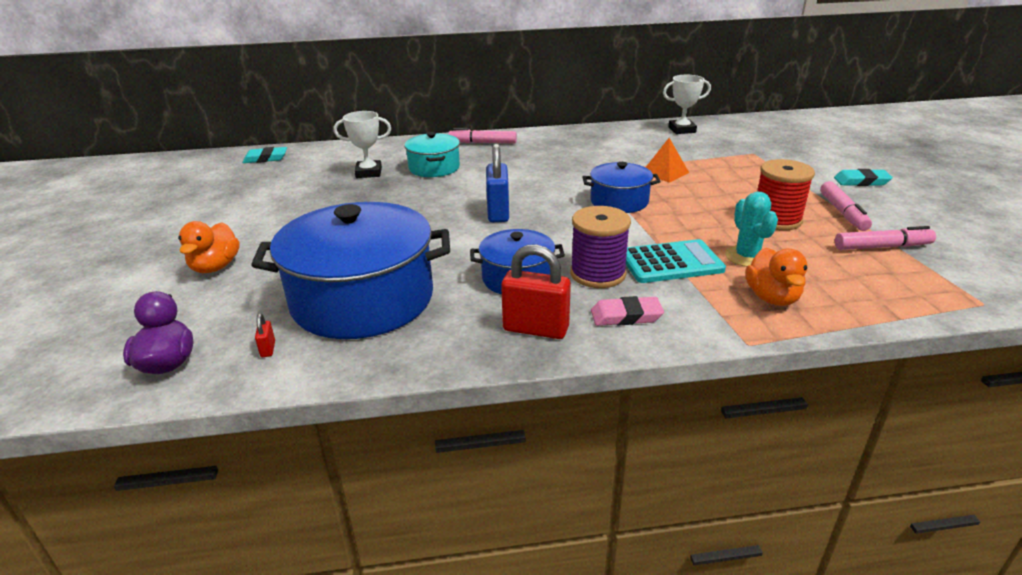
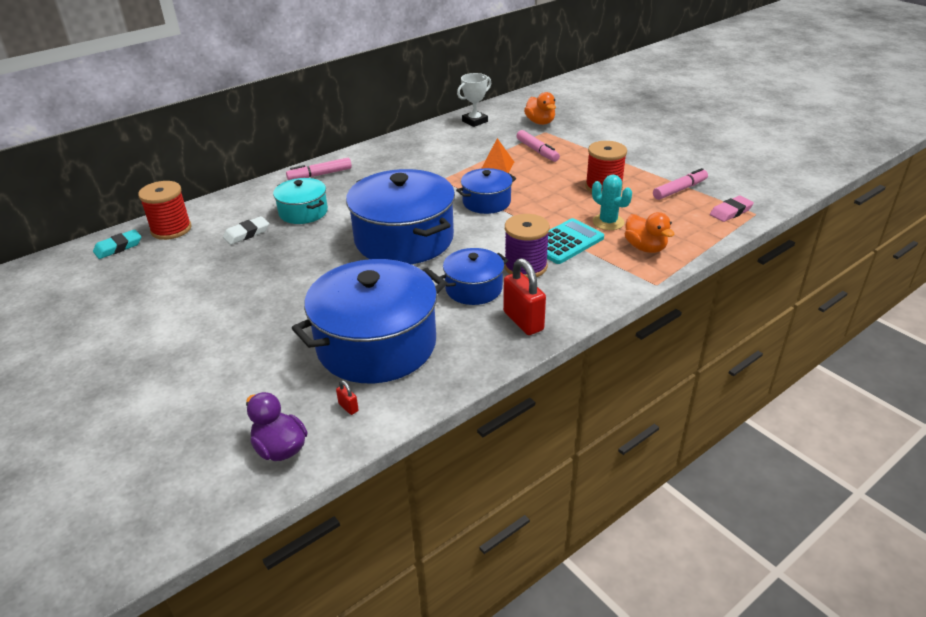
camera: 30 degrees left, 5 degrees up
(215, 267) = (214, 363): orange duck -> orange duck (540, 122)
(317, 155) = (171, 229): none -> red spool
(368, 173) = (246, 233): white trophy -> white eraser
(498, 213) = (404, 239): blue padlock -> blue pot
(535, 329) = (523, 321): red padlock -> red padlock turned 75 degrees clockwise
(626, 316) = (571, 291): pink eraser -> pink eraser (731, 212)
(842, 212) = (639, 169): pink marker -> pink marker (537, 151)
(861, 181) = (633, 139): turquoise eraser -> none

